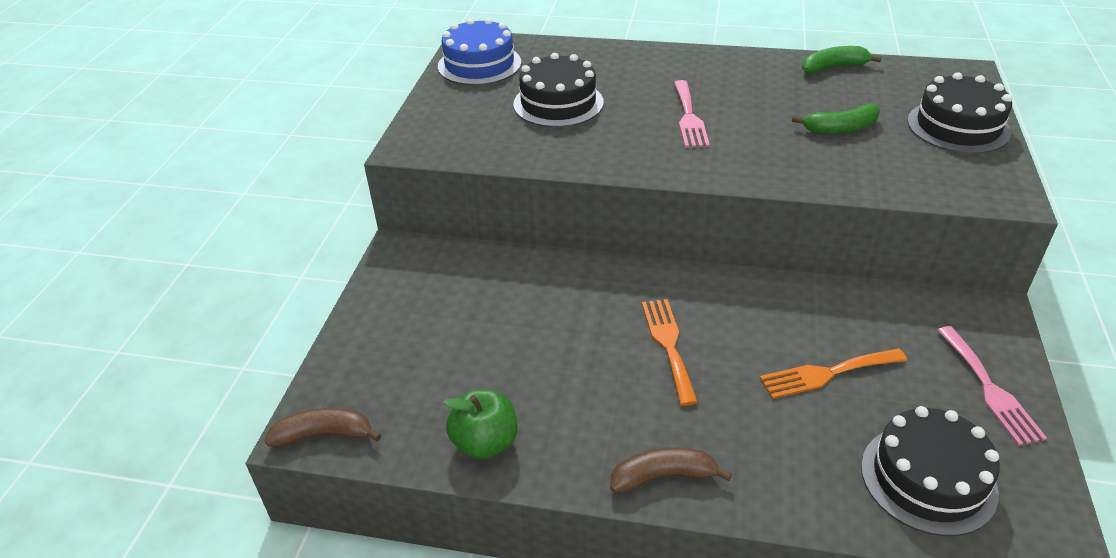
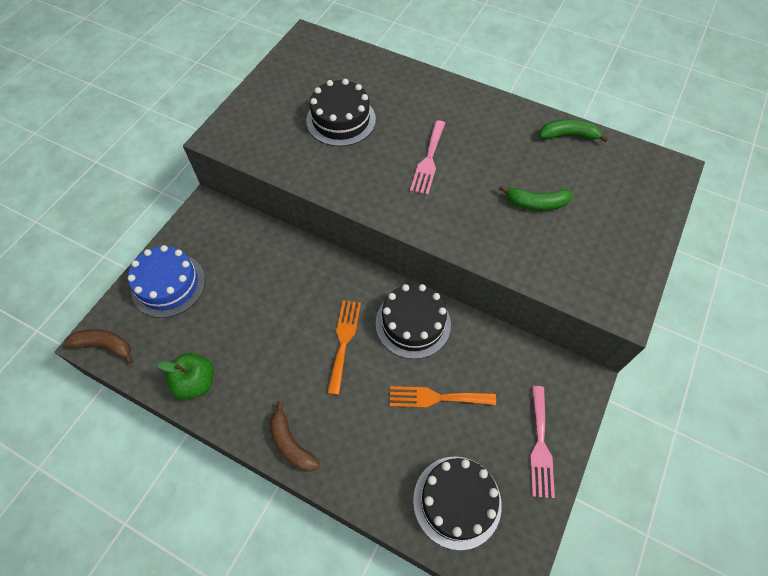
camera: 15 degrees right, 20 degrees up
(479, 64) = (303, 63): blue cake -> blue cake (168, 285)
(663, 476) = (291, 443): brown banana -> brown banana turned 135 degrees counterclockwise
(958, 126) = (629, 227): black cake -> black cake (413, 323)

